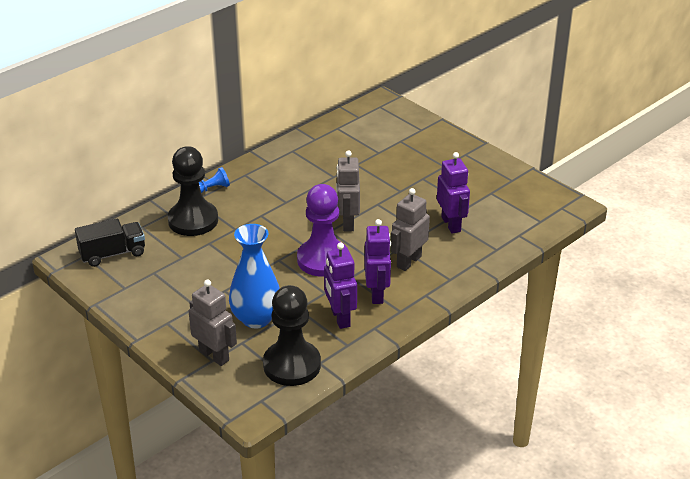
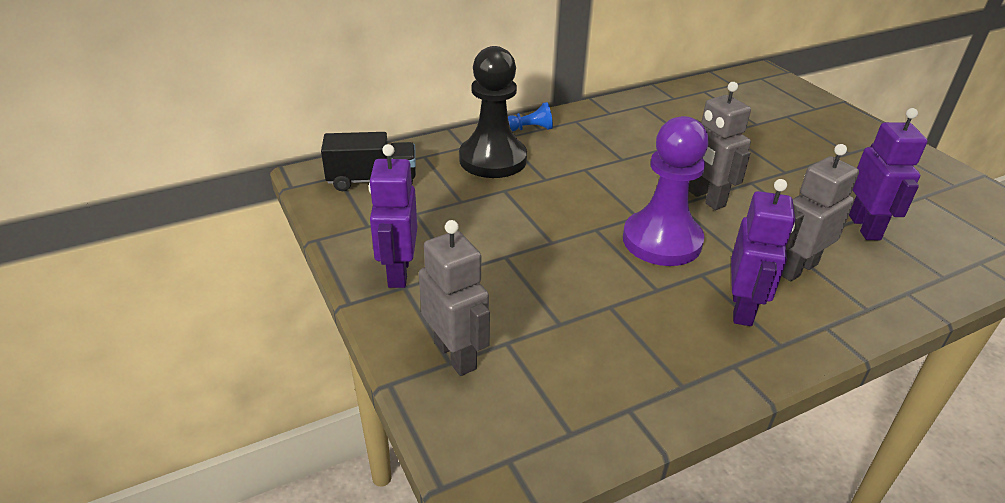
camera: 15 degrees right, 0 degrees up
(256, 318) = (540, 308): blue vase -> none
(292, 365) = (579, 402): black pawn -> none
(340, 318) = (676, 335): purple robot -> purple robot (398, 272)
(347, 223) = (705, 198): grey robot -> grey robot turned 45 degrees counterclockwise

